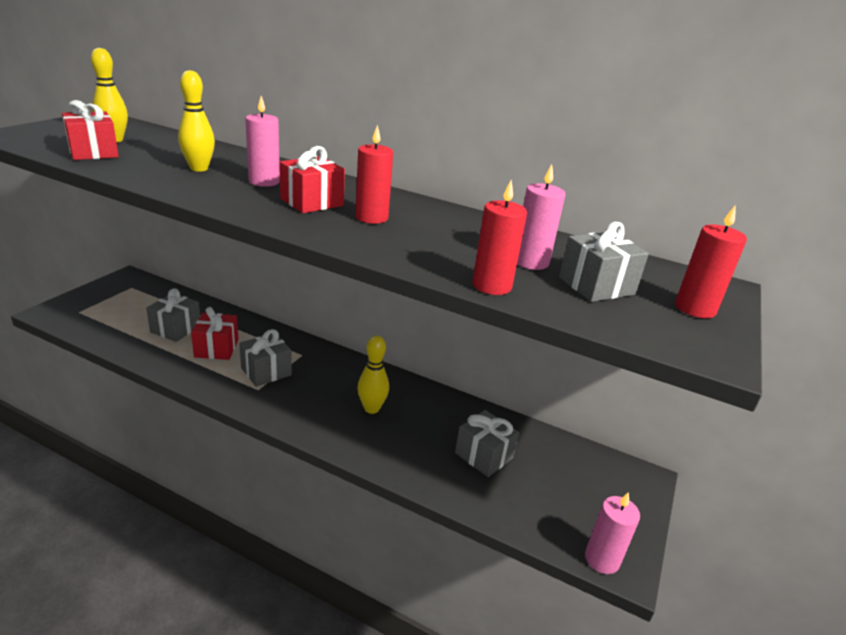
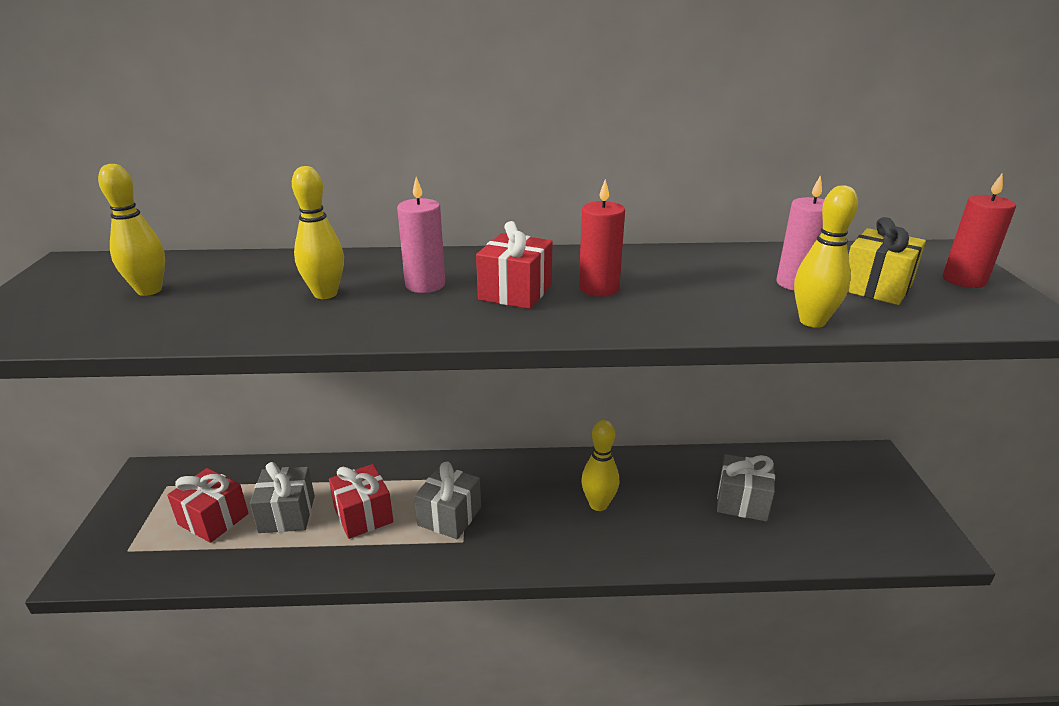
camera: 25 degrees left, 0 degrees up
(93, 152) = (153, 318): red gift -> red gift (213, 519)
(491, 286) = (812, 321): red candle -> yellow bowling pin
(596, 286) = (876, 287): grey gift -> yellow gift
(602, 559) = (921, 549): pink candle -> none

